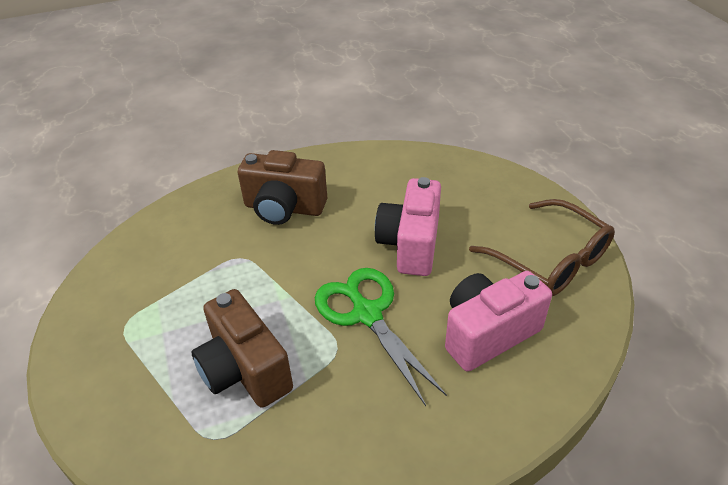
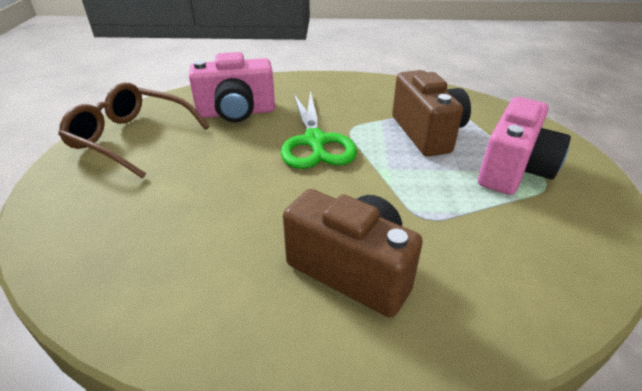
camera: 160 degrees left, 5 degrees down
(410, 244) = (233, 181): pink camera -> pink camera (513, 170)
(551, 260) = (131, 138): brown glasses -> brown glasses turned 45 degrees counterclockwise

